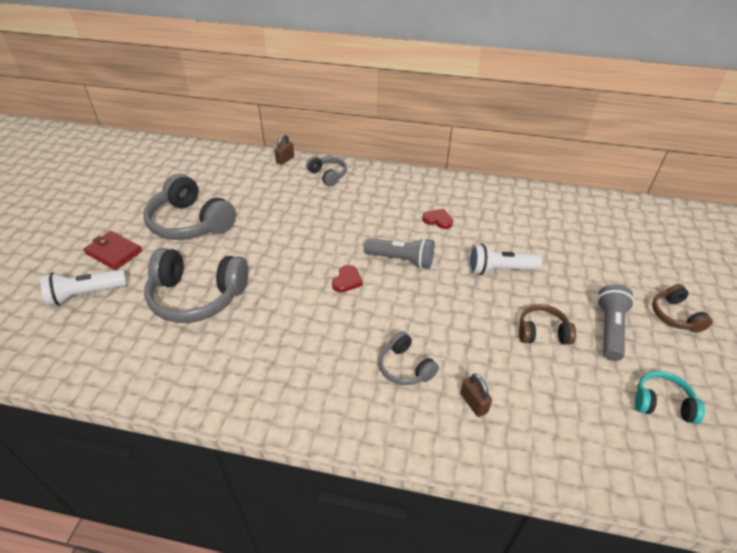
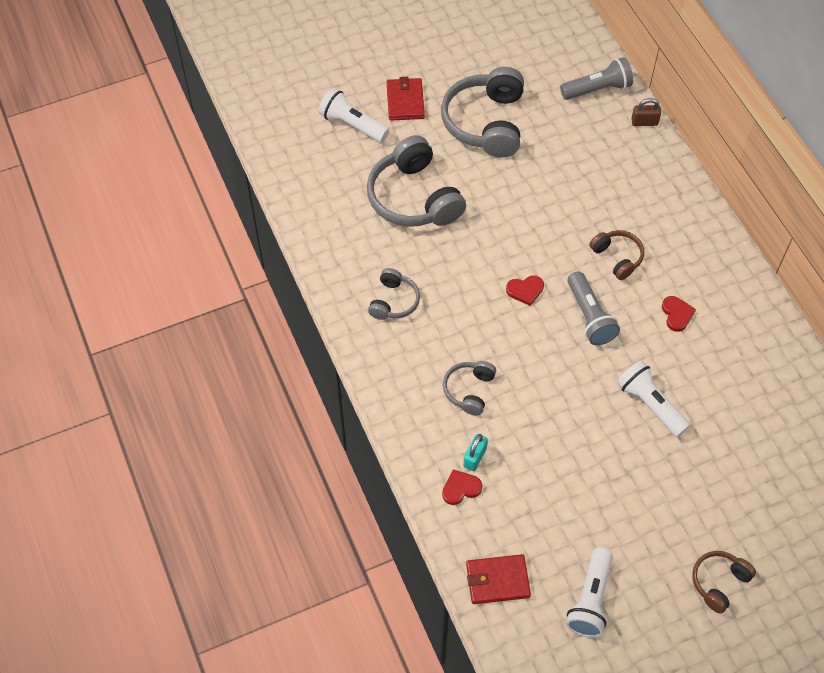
camera: 55 degrees right, 15 degrees up
(328, 175) = (655, 176): grey headphones -> grey headphones (393, 301)
(473, 403) = (474, 457): brown padlock -> turquoise padlock
(499, 433) = (461, 488): none -> red heart
(542, 332) = (596, 476): brown headphones -> brown headphones (617, 257)
(609, 329) = (649, 530): grey flashlight -> grey flashlight (598, 89)
(614, 463) = (497, 580): none -> red wallet
(662, 403) = (590, 600): turquoise headphones -> white flashlight

